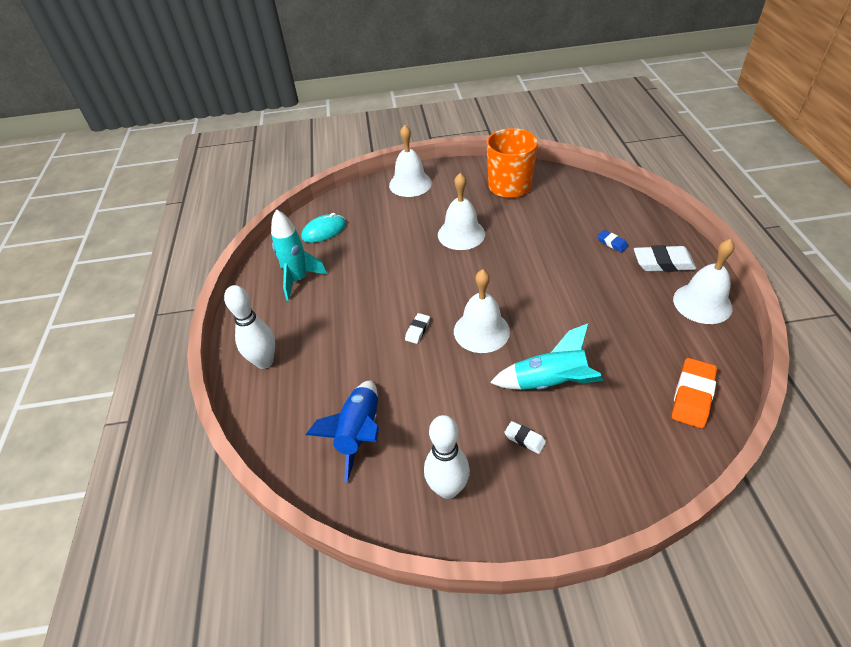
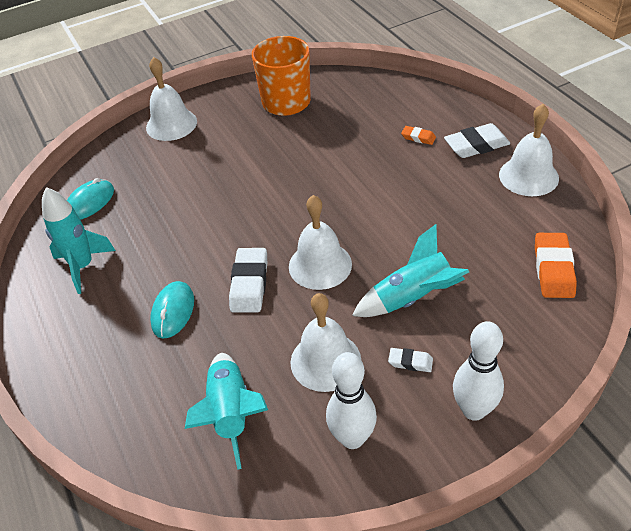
camera: 20 degrees left, 0 degrees up
(264, 362) = (83, 371): white bowling pin -> white bowling pin (474, 410)
(349, 335) = (173, 311): none -> turquoise mouse
(359, 433) = (231, 413): blue rocket -> turquoise rocket
(417, 330) = (249, 284): white eraser -> white eraser, size x1.88
(461, 234) = (254, 167): white bell -> white bell (325, 361)
(612, 243) = (418, 137): blue eraser -> orange eraser

